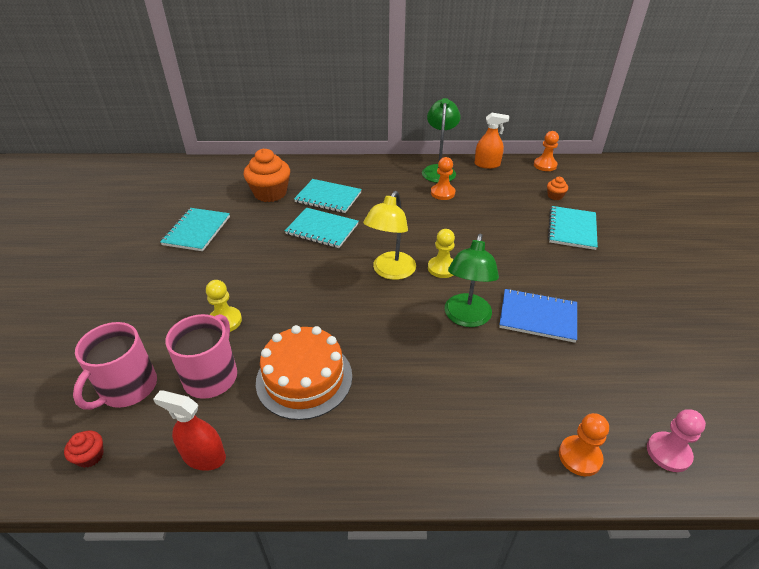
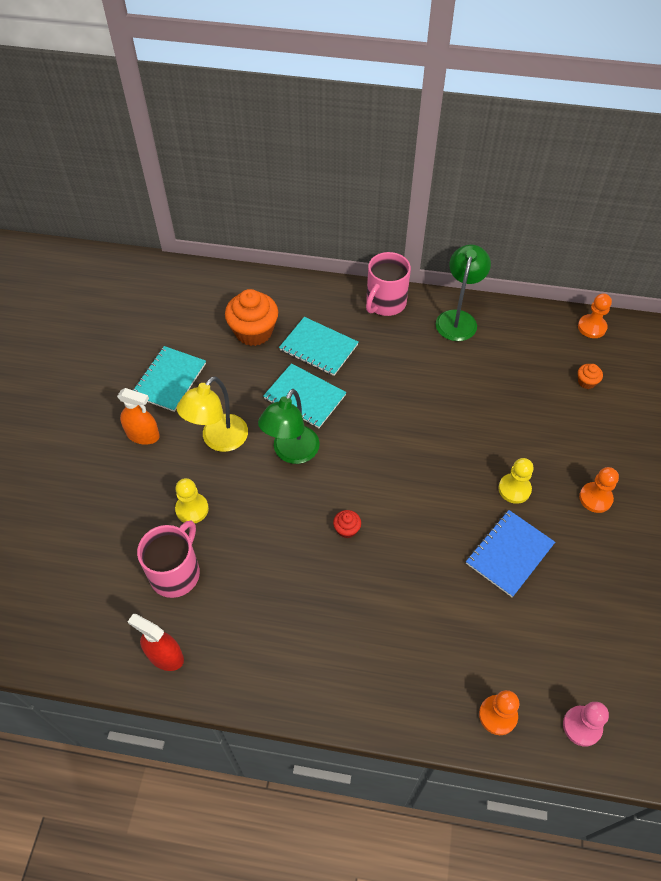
camera: 10 degrees right, 15 degrees up
(90, 456) = (70, 639): red cupcake -> red cupcake (347, 529)
(127, 388) = (99, 573): pink mug -> pink mug (385, 303)
(304, 378) = (261, 590): orange cake -> none
(390, 272) = (368, 470): yellow lamp -> yellow lamp (218, 440)
(442, 193) = (453, 358): orange pawn -> orange pawn (595, 498)
(442, 268) = (425, 473): yellow pawn -> yellow pawn (514, 489)
(466, 318) = (434, 544): green lamp -> green lamp (291, 453)
(487, 164) = (519, 316): orange spray bottle -> orange spray bottle (143, 435)
(538, 316) = (509, 554): blue notebook -> blue notebook turned 75 degrees counterclockwise
(572, 229) = (588, 437): turquoise notebook -> none

